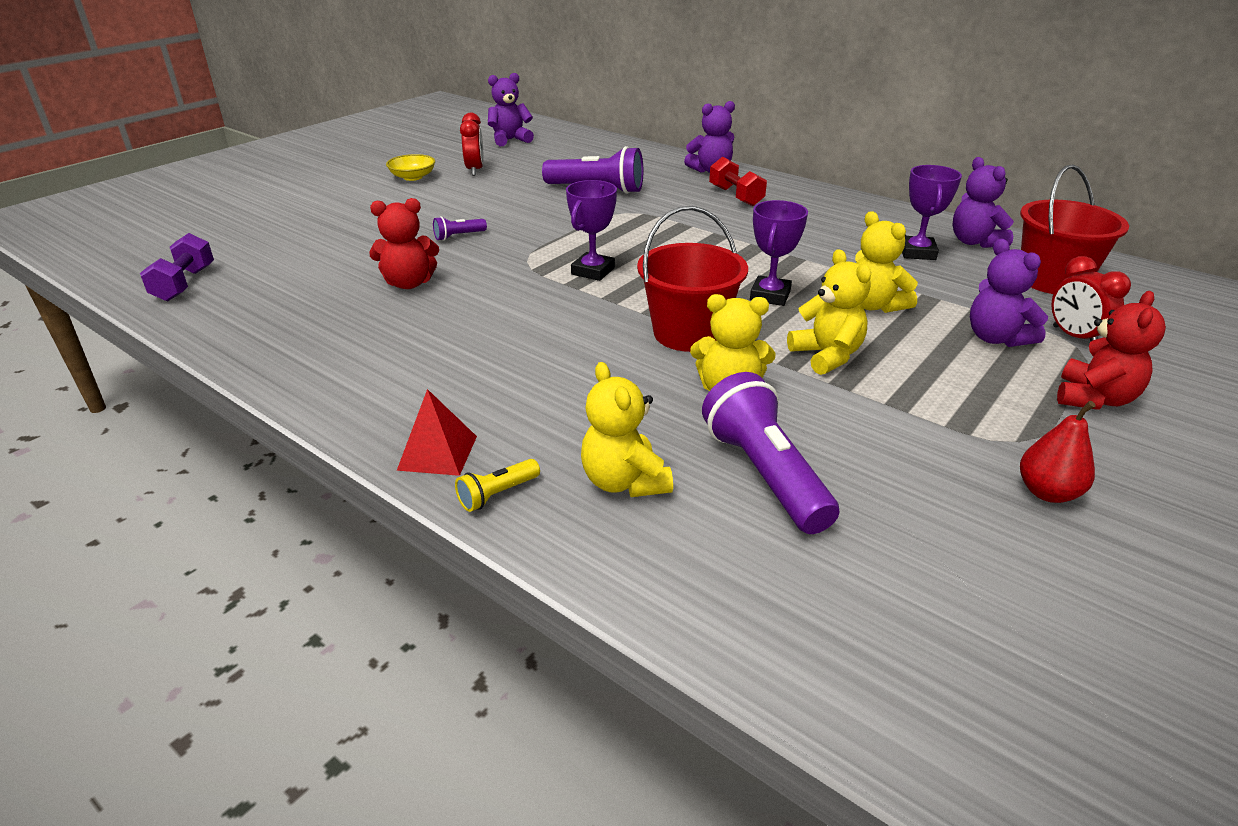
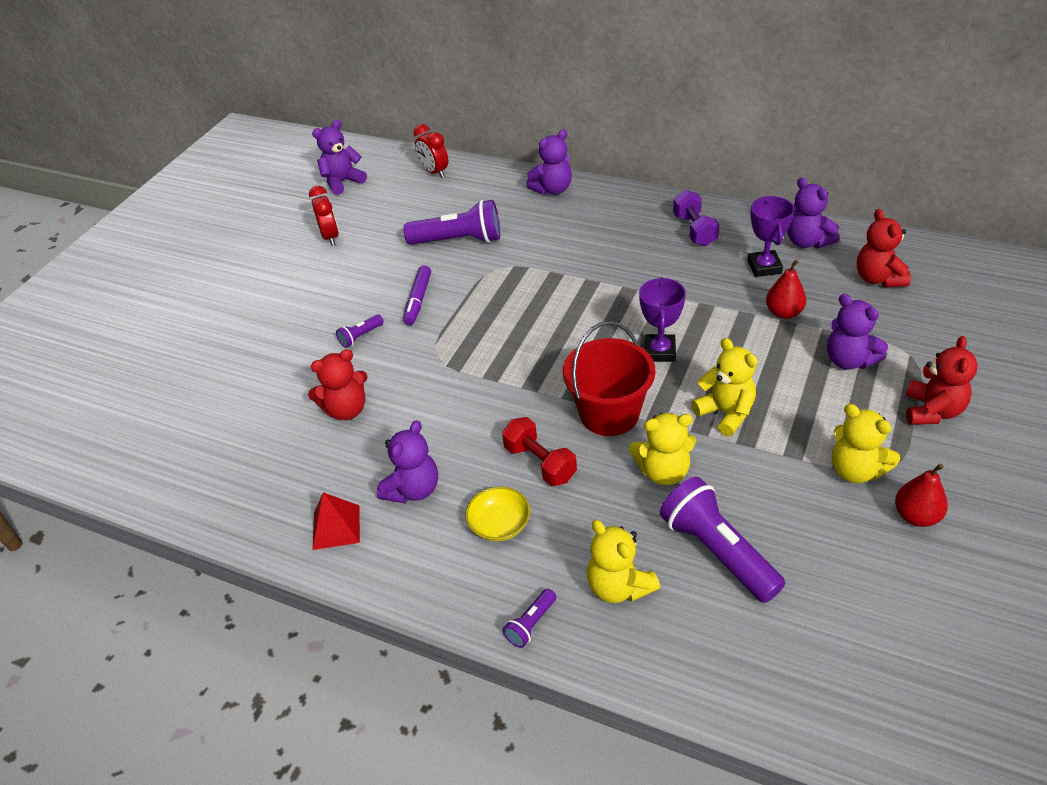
camera: 10 degrees left, 10 degrees up
(184, 284) = (142, 460): purple dumbbell -> purple dumbbell (694, 230)
(413, 177) = (275, 260): yellow bowl -> yellow bowl (499, 524)
(436, 354) = (413, 489): none -> purple teddy bear
(438, 452) = (466, 595): red pyramid -> red pyramid (336, 527)
(497, 494) = (531, 624): yellow flashlight -> purple flashlight
(532, 221) = (418, 300): none -> purple marker
(593, 271) = (500, 355): purple trophy -> none
(735, 196) = (588, 223): red dumbbell -> red dumbbell (540, 463)
(874, 305) = (746, 343): yellow teddy bear -> yellow teddy bear (855, 470)
(928, 289) = (784, 313): none -> red pear
(1052, 280) = (878, 278): red bucket -> red teddy bear
(1074, 337) = (906, 344): red clock -> red clock (434, 172)

